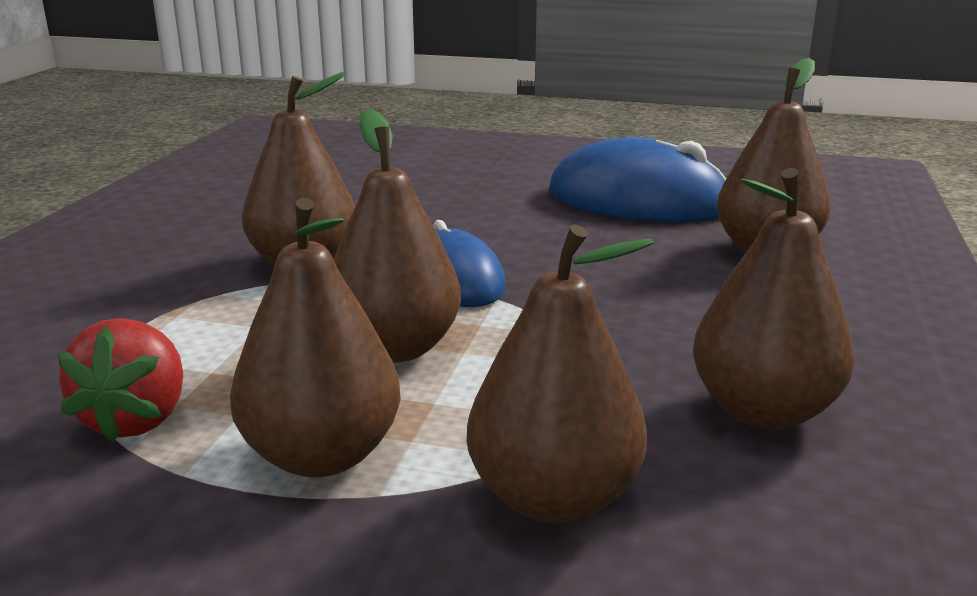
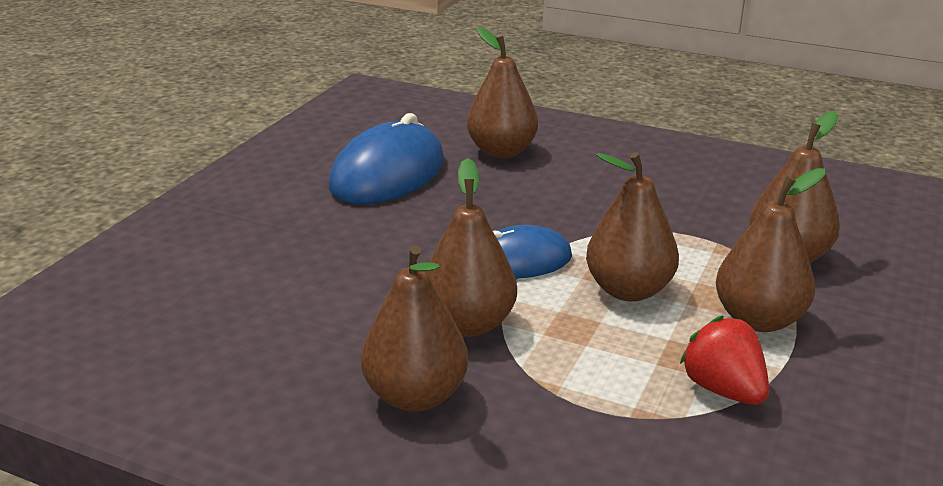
camera: 80 degrees left, 5 degrees up
(137, 419) = (723, 390): red strawberry -> red strawberry turned 135 degrees counterclockwise
(763, 410) = (704, 193): brown pear -> brown pear (415, 396)

